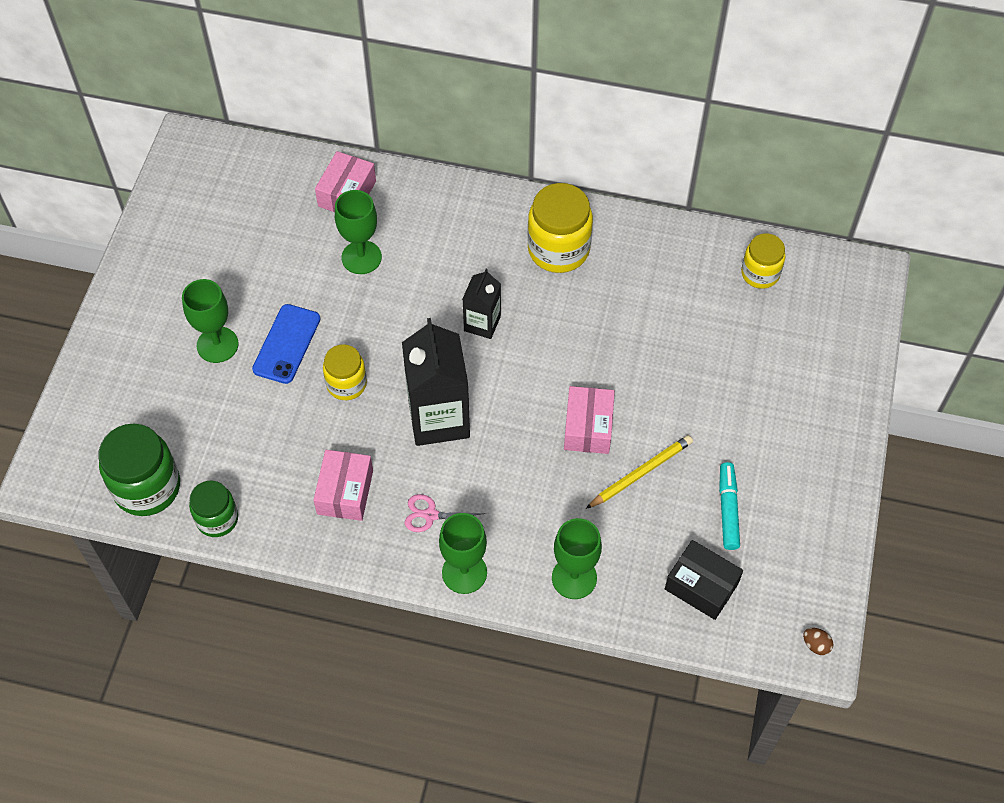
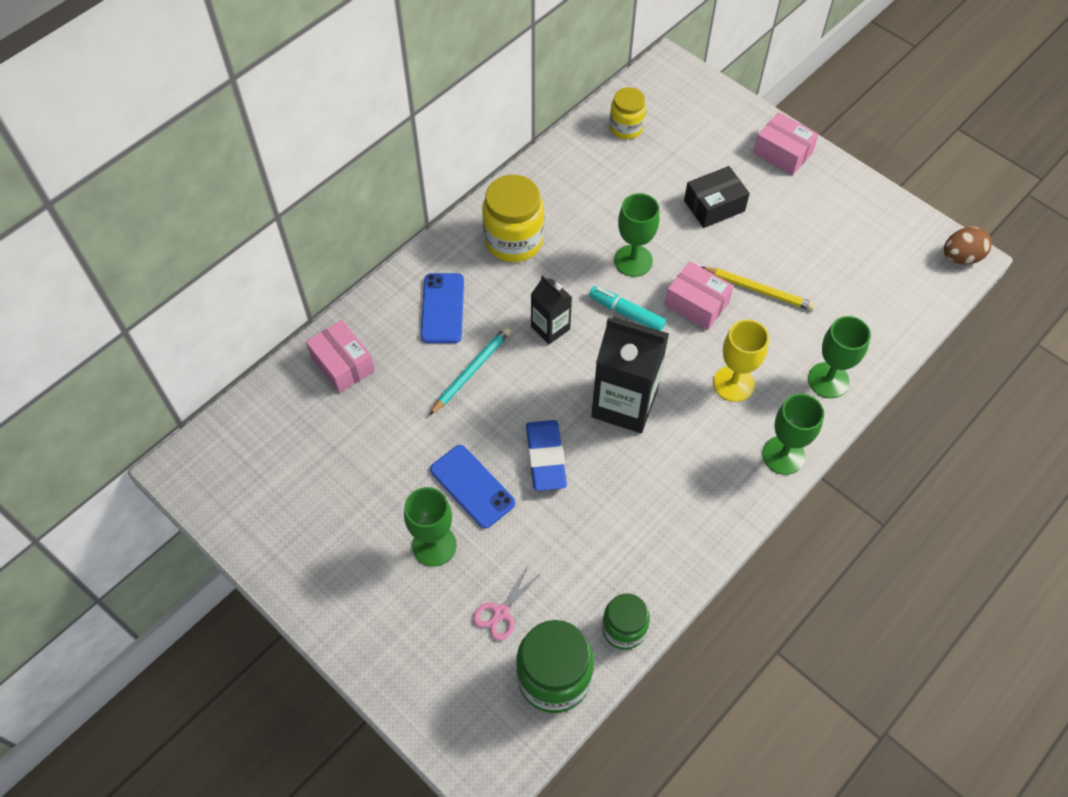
camera: 60 degrees left, 0 degrees up
(345, 492) = (655, 510): pink box -> pink box (782, 153)
(346, 384) = (545, 457): yellow jar -> blue eraser
(361, 257) = (420, 384): green goblet -> green goblet (633, 261)
(398, 287) = (471, 371): none -> turquoise pencil
(430, 515) = (715, 454): pink scissors -> pink scissors (501, 612)
(449, 234) = (442, 308): none -> blue phone
(517, 497) = (733, 383): none -> yellow goblet
(641, 473) = (758, 290): yellow pencil -> yellow pencil turned 120 degrees clockwise
(701, 586) = (878, 301): black box -> black box (714, 206)
(728, 509) = (821, 251): turquoise marker -> turquoise marker (626, 312)
(816, 645) = (961, 257): brown egg -> brown egg, size x1.85

